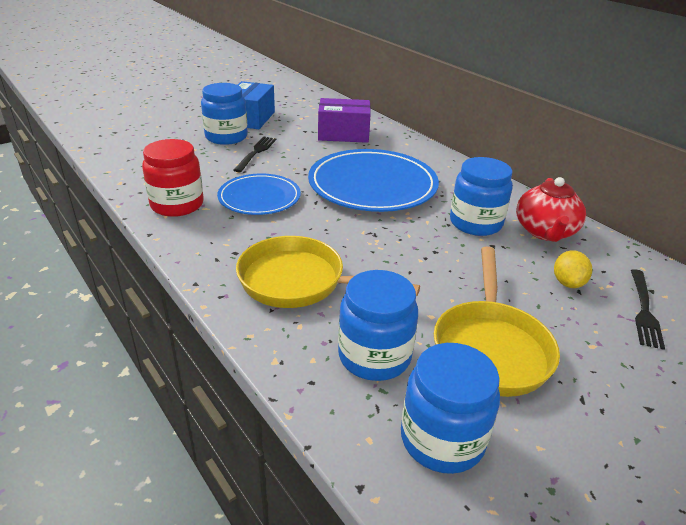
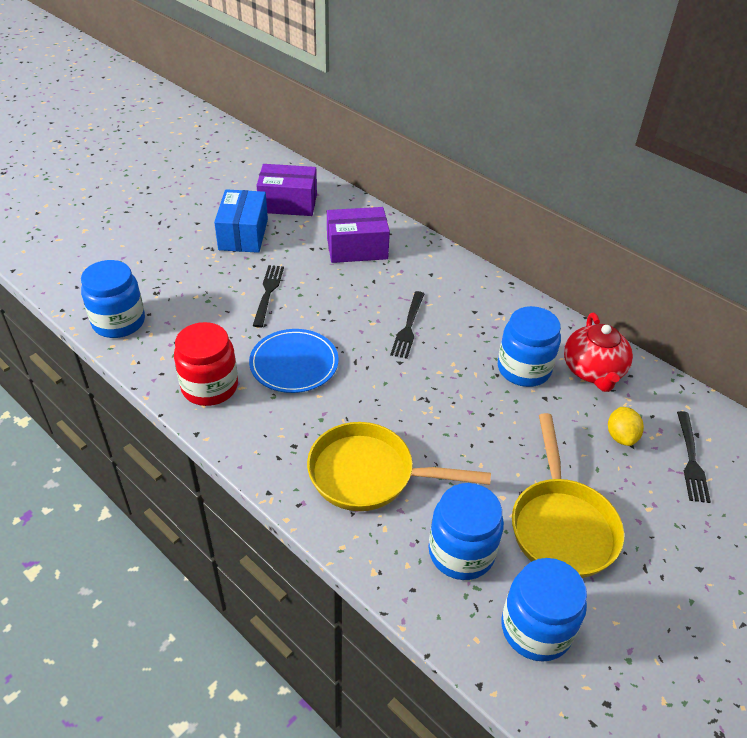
camera: 10 degrees left, 10 degrees up
(226, 137) = (226, 271): blue jar -> blue jar (119, 322)
(295, 105) = (288, 203): none -> purple box
(372, 185) = (408, 327): blue plate -> black fork

